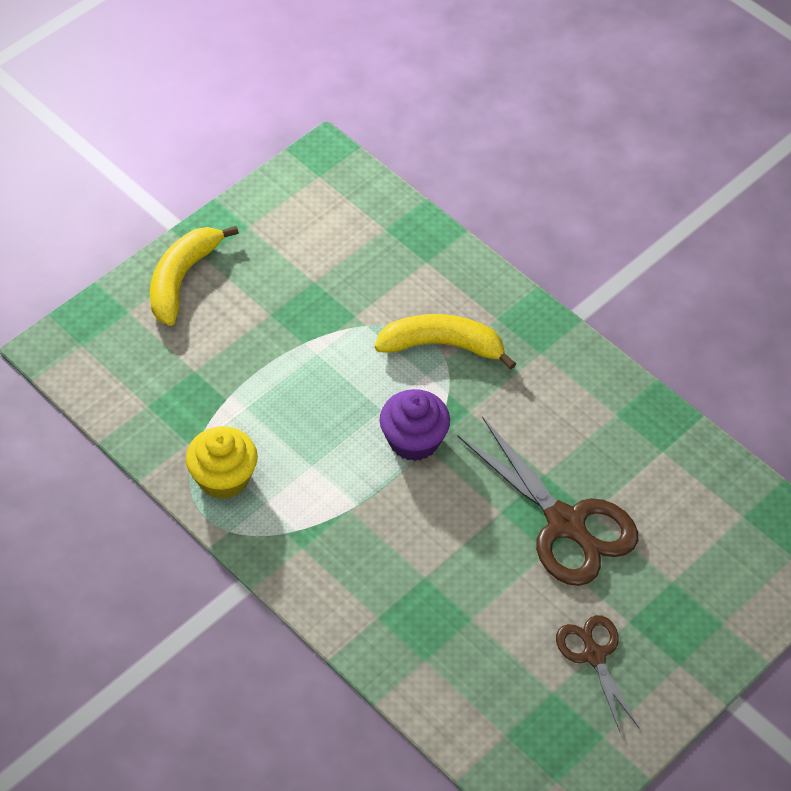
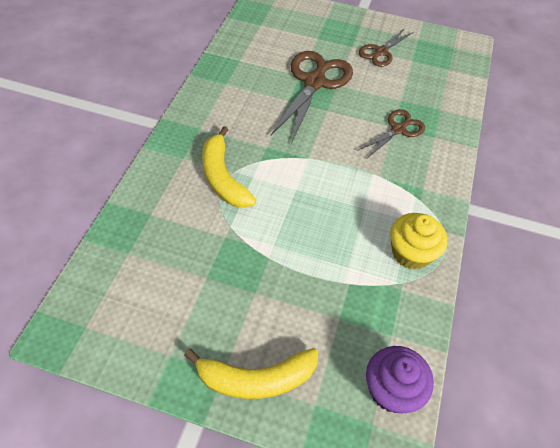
camera: 120 degrees left, 0 degrees up
(414, 440) = (307, 164): purple cupcake -> purple cupcake (391, 389)
(416, 579) = (398, 129): none -> brown scissors

